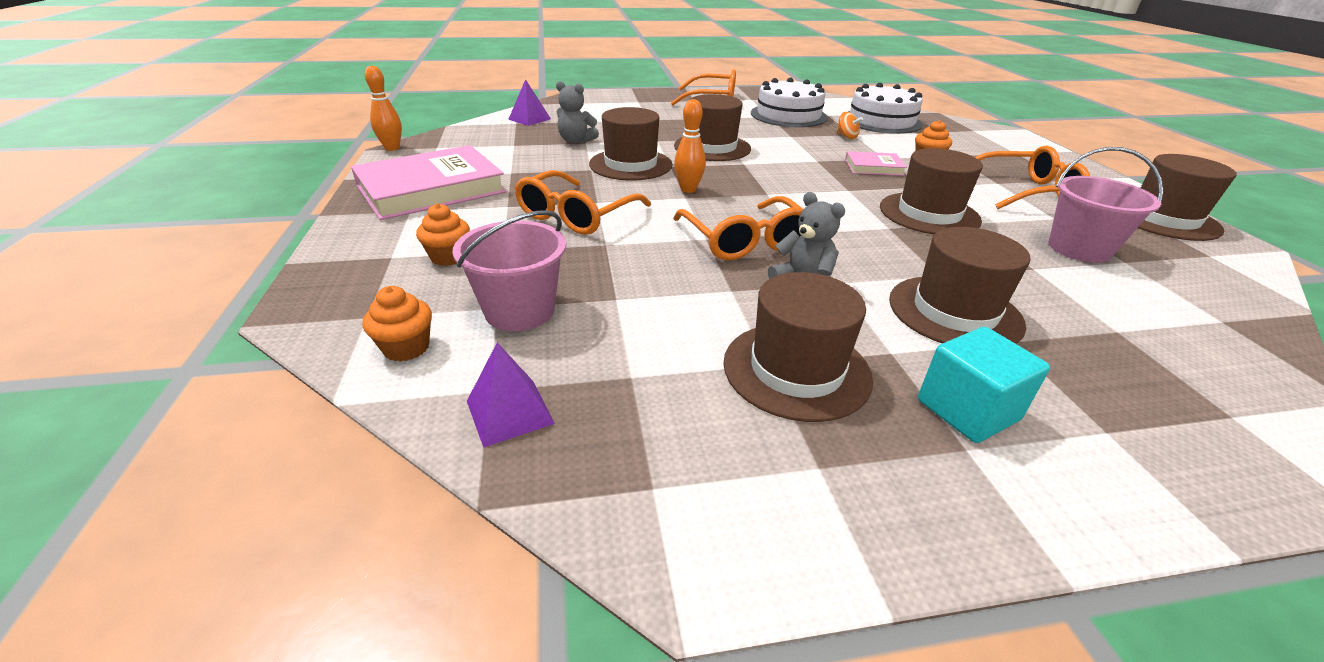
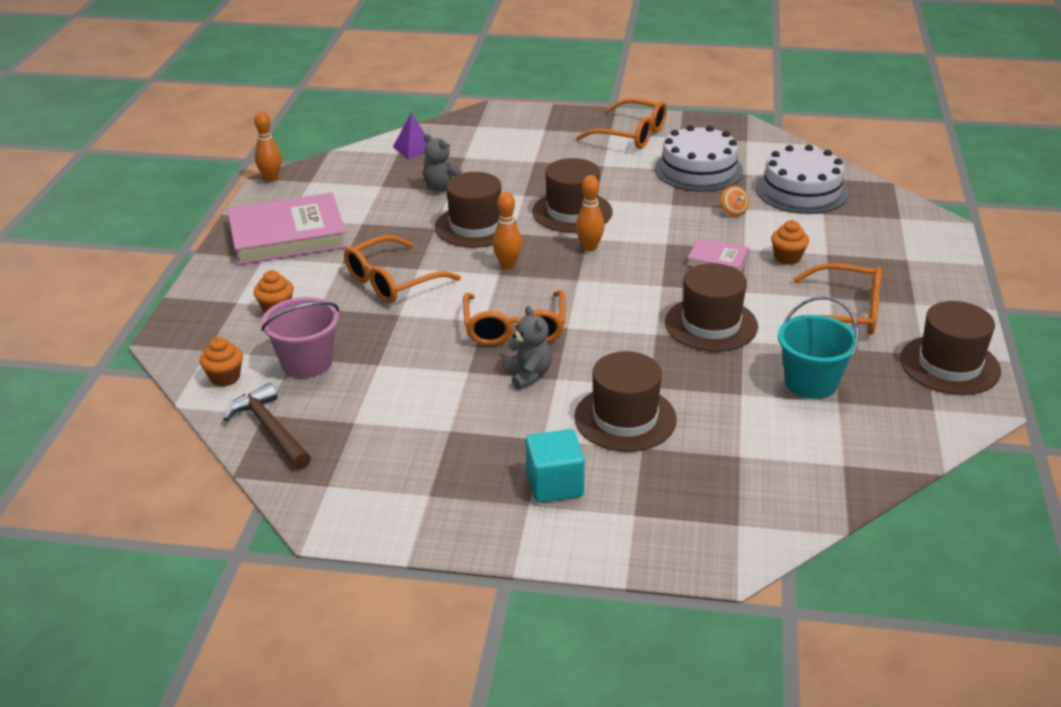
camera: 20 degrees right, 0 degrees up
(509, 412) = (270, 430): purple pyramid -> brown hammer
(753, 169) = (589, 247): none -> orange bowling pin
(796, 370) = (465, 438): brown hat -> none
(1079, 249) = (811, 382): pink bucket -> turquoise bucket

